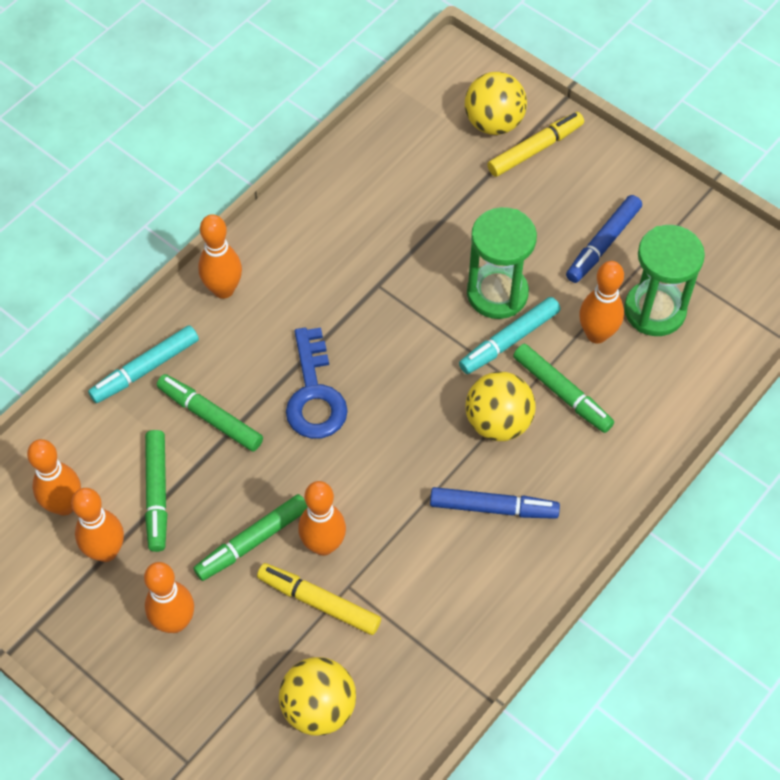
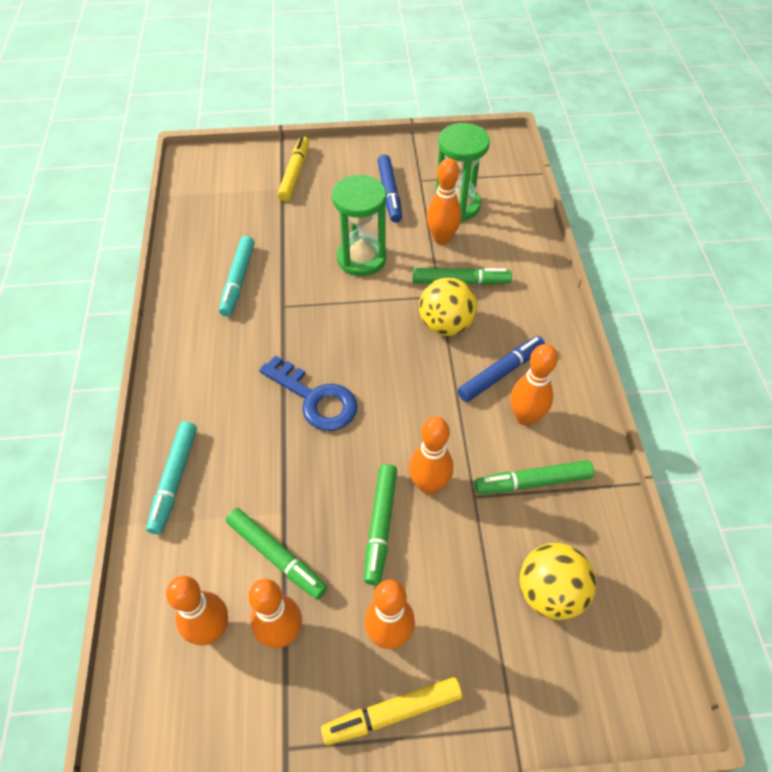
camera: 45 degrees left, 5 degrees down
(210, 417) = (259, 471): green marker -> green marker (533, 482)
(223, 289) = (179, 385): orange bowling pin -> orange bowling pin (525, 417)
(319, 602) = (469, 523): yellow marker -> yellow marker (393, 713)
(493, 123) = (254, 176): yellow ball -> none
(510, 340) = (398, 277): turquoise marker -> turquoise marker (238, 280)

